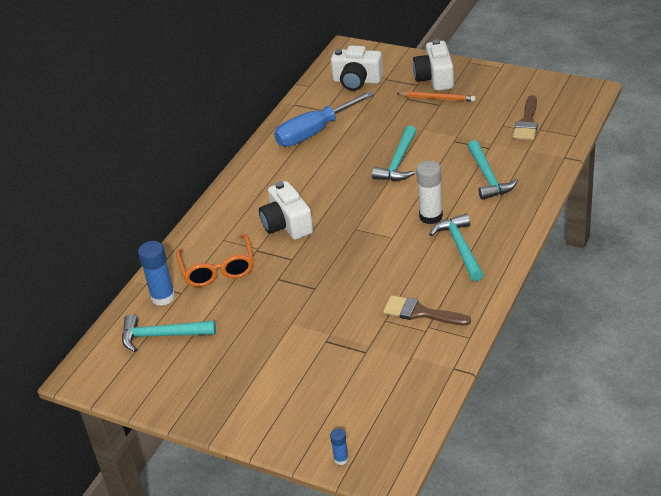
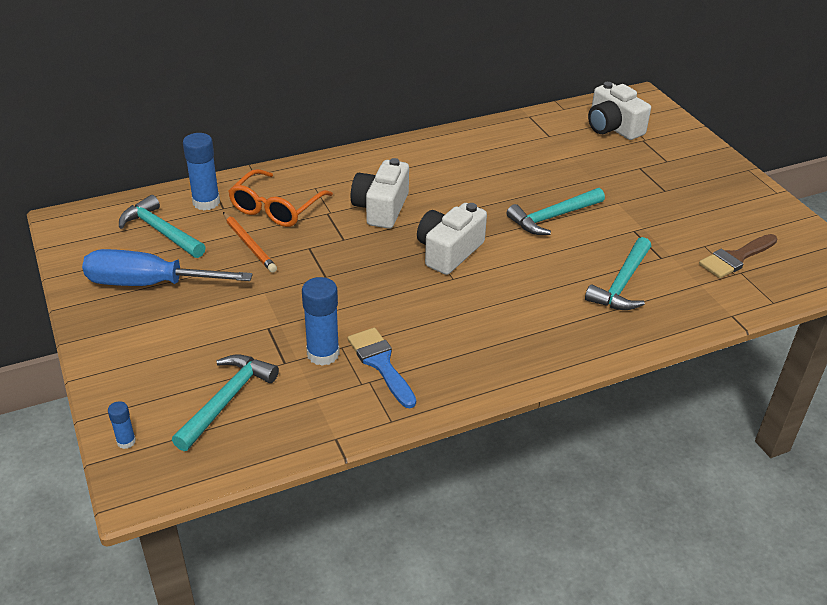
camera: 35 degrees right, 0 degrees up
(314, 132) = (514, 148): blue screwdriver -> blue screwdriver (149, 284)
(380, 331) = (323, 354): none -> blue glue stick
(420, 312) = (380, 363): brown brush -> blue brush
(431, 216) = (515, 284): white glue stick -> none
(435, 78) = (693, 165): white camera -> white camera (449, 252)
(437, 98) = (670, 184): orange pencil -> orange pencil (249, 244)
(460, 248) = (502, 331): turquoise hammer -> turquoise hammer (226, 400)

